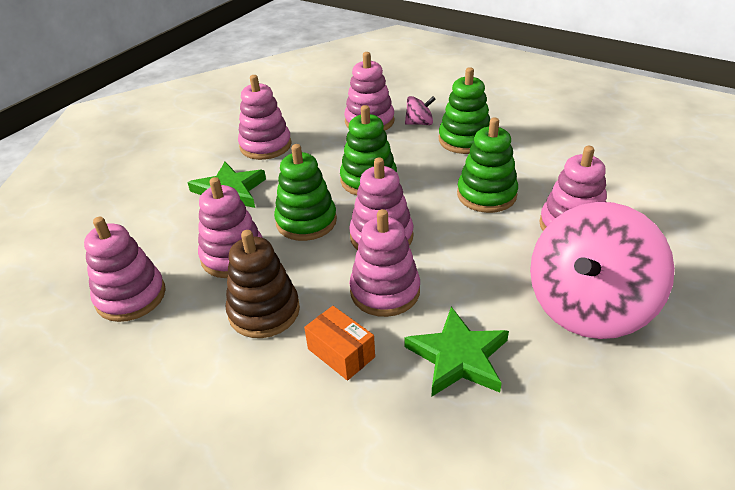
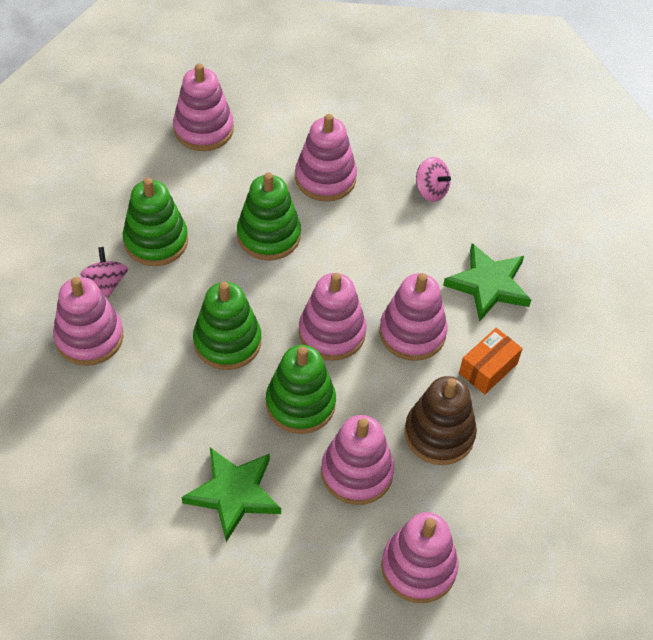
camera: 95 degrees left, 15 degrees up
(265, 145) = (128, 461): pink stacking toy -> pink stacking toy (203, 129)
(588, 306) = (431, 190): pink spinning top -> pink spinning top, size x0.40

